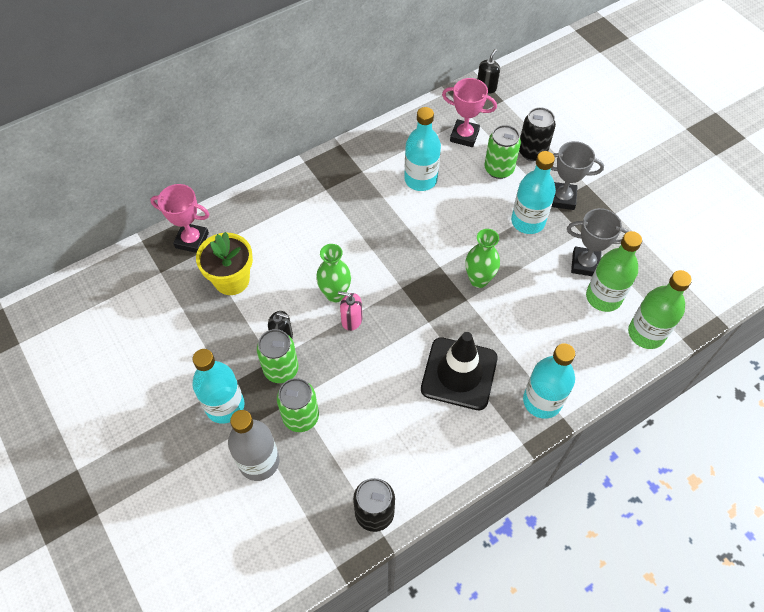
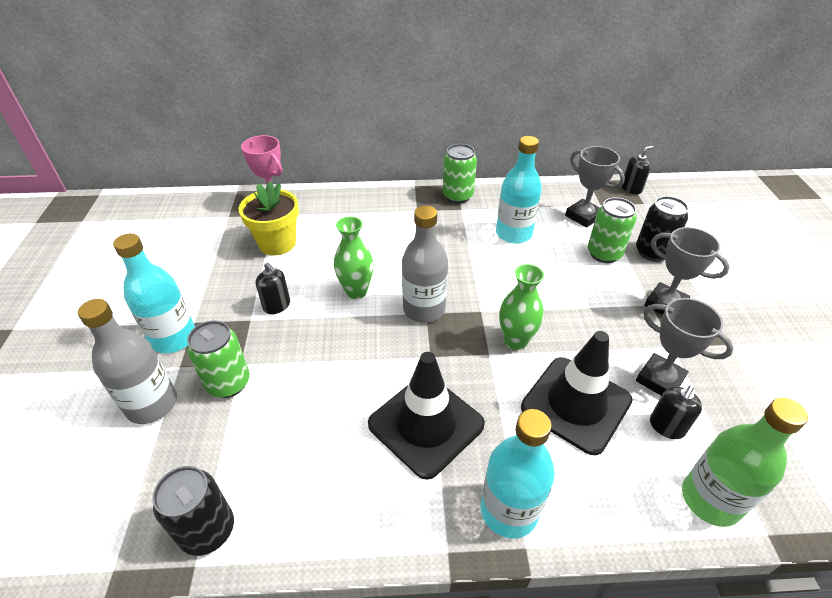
camera: 30 degrees right, 15 degrees down
(281, 369) = (251, 331): green can -> green can (457, 196)
(351, 320) = (353, 319): pink soap dispenser -> none
(398, 285) = (424, 309): none -> grey bottle
(464, 136) = (583, 216): pink trophy -> grey trophy
(528, 221) = (609, 310): turquoise bottle -> none
(543, 309) = (576, 404): none -> black traffic cone
(603, 297) = (666, 426): green bottle -> black soap dispenser

